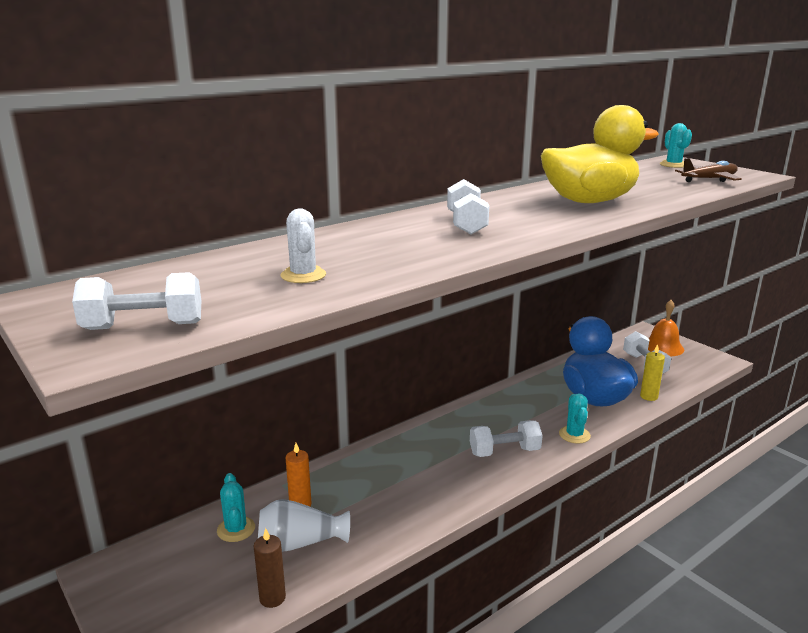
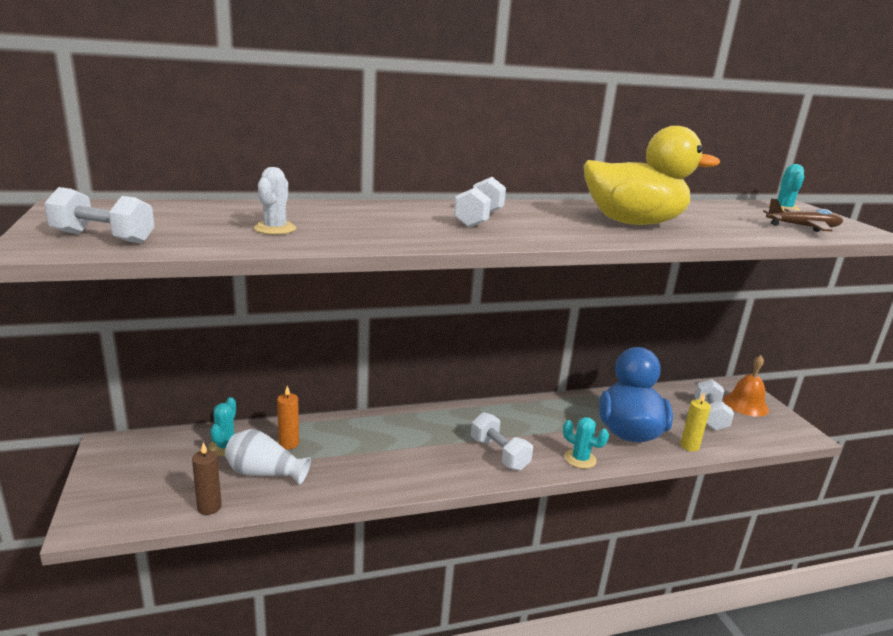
camera: 20 degrees right, 0 degrees up
(504, 452) = (499, 454): white dumbbell -> white dumbbell turned 45 degrees clockwise
(574, 435) = (580, 459): turquoise cactus -> turquoise cactus turned 75 degrees counterclockwise

